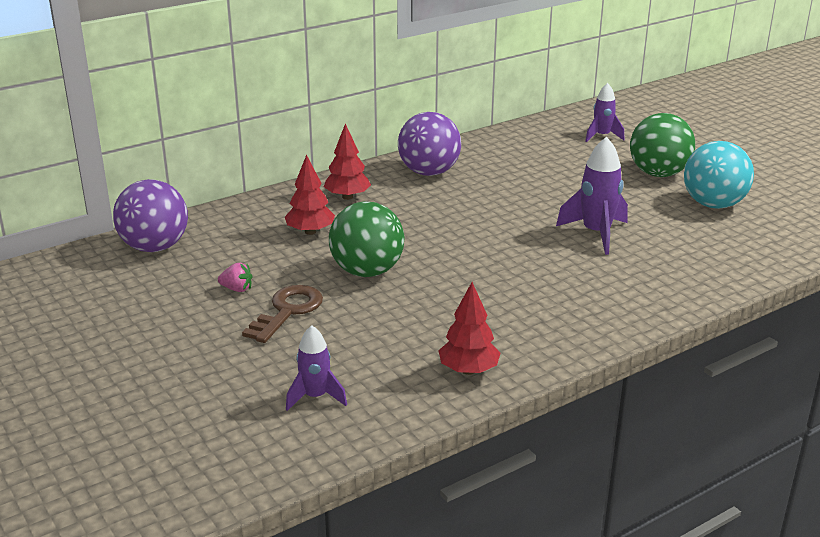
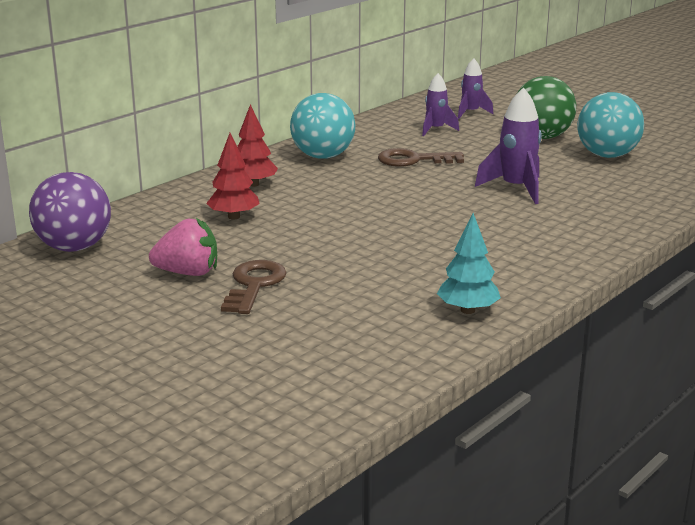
camera: 15 degrees left, 5 degrees down
(237, 289) = (188, 273): pink strawberry -> pink strawberry, size x1.82
(315, 397) = (330, 352): purple rocket -> purple rocket (435, 130)
(367, 271) = (314, 243): green ball -> none
(429, 172) = (323, 156): purple ball -> turquoise ball
(468, 370) = (467, 310): red tree -> turquoise tree
(513, 187) = (413, 160): none -> brown key

